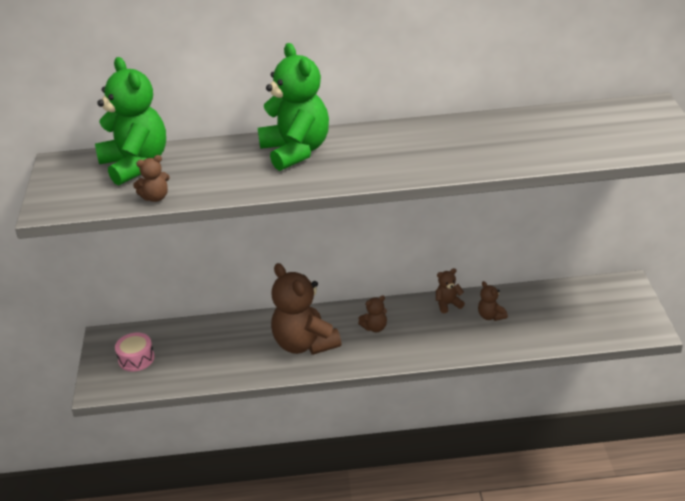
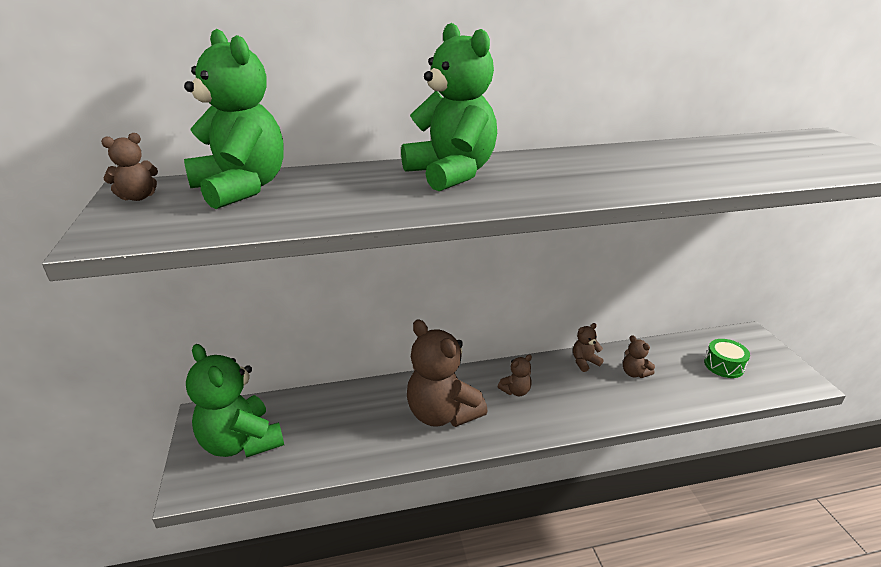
camera: 10 degrees left, 5 degrees down
(136, 359) = (241, 442): pink drum -> green teddy bear
(155, 197) = (271, 221): brown teddy bear -> brown teddy bear (138, 197)
(581, 312) = (724, 365): none -> green drum

